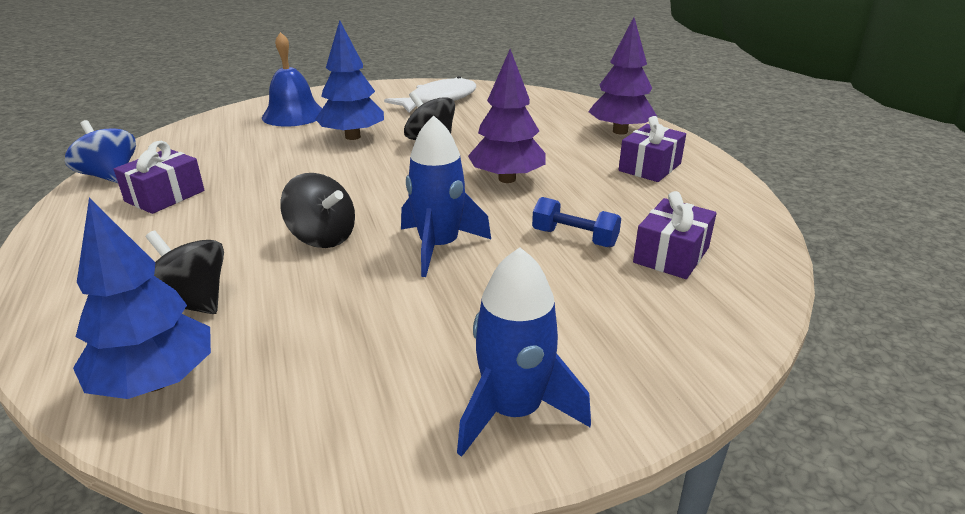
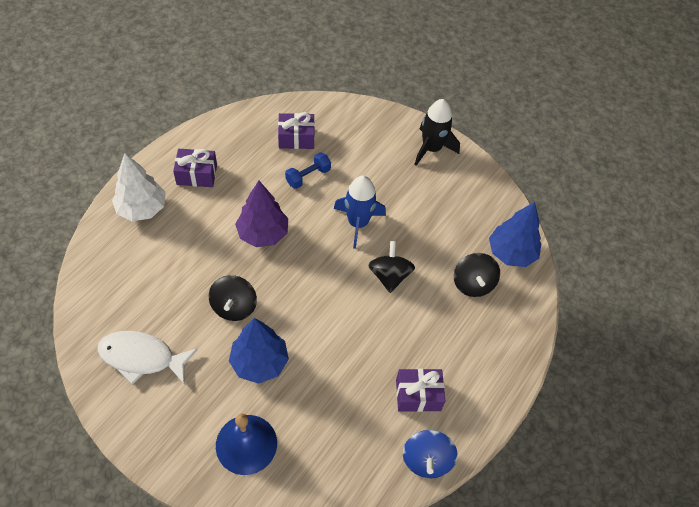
camera: 130 degrees left, 25 degrees up
(513, 411) = (431, 149): blue rocket -> black rocket
(574, 238) = (308, 176): blue dumbbell -> blue dumbbell turned 60 degrees clockwise
(620, 131) = (142, 209): purple tree -> white tree

